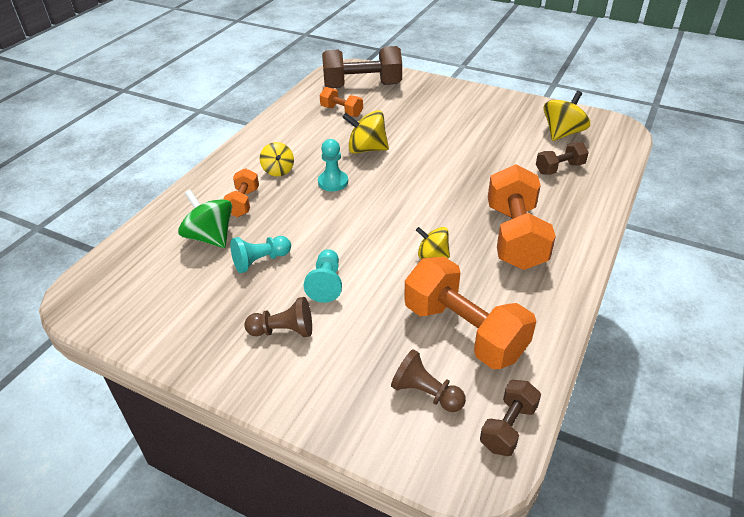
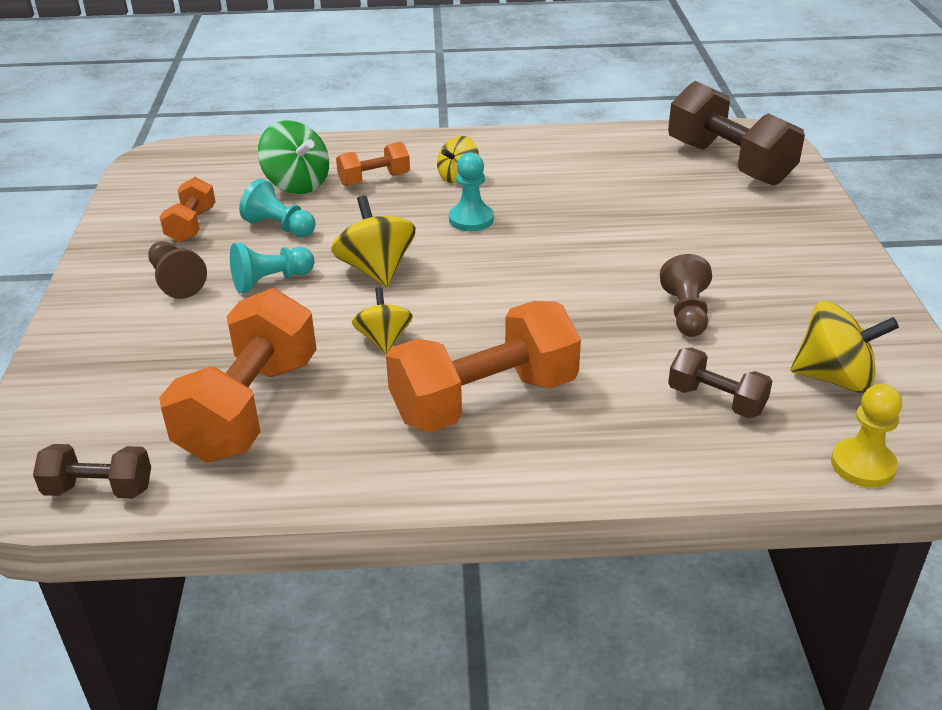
camera: 60 degrees right, 5 degrees down
(210, 237) = (297, 184): green spinning top -> green spinning top turned 120 degrees clockwise
(341, 111) = (641, 171): orange dumbbell -> orange dumbbell (191, 225)
(366, 149) = (571, 218): yellow spinning top -> yellow spinning top (376, 270)
(426, 393) = (127, 409): brown pawn -> brown pawn (686, 313)
(624, 151) = (863, 465): none -> yellow pawn

